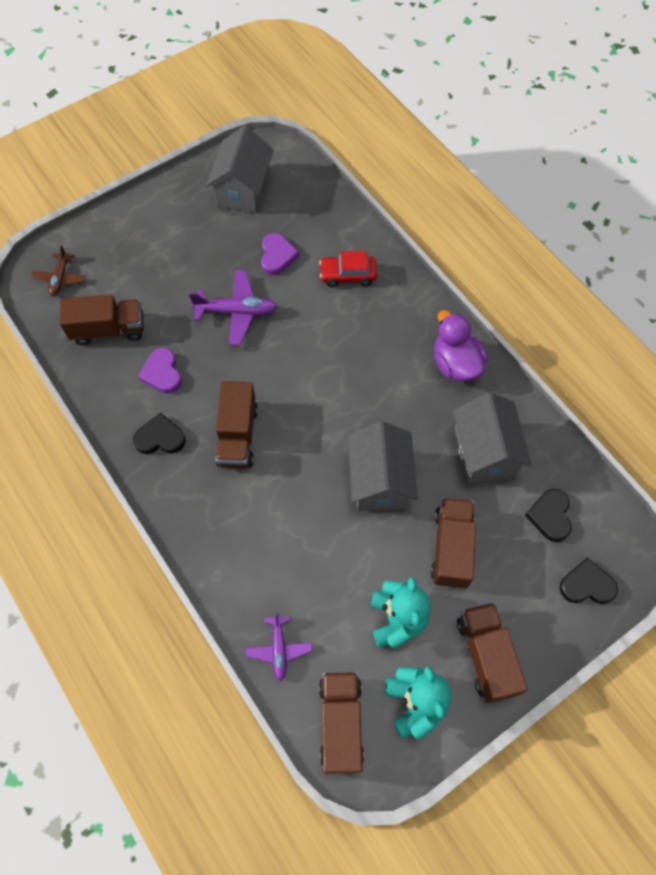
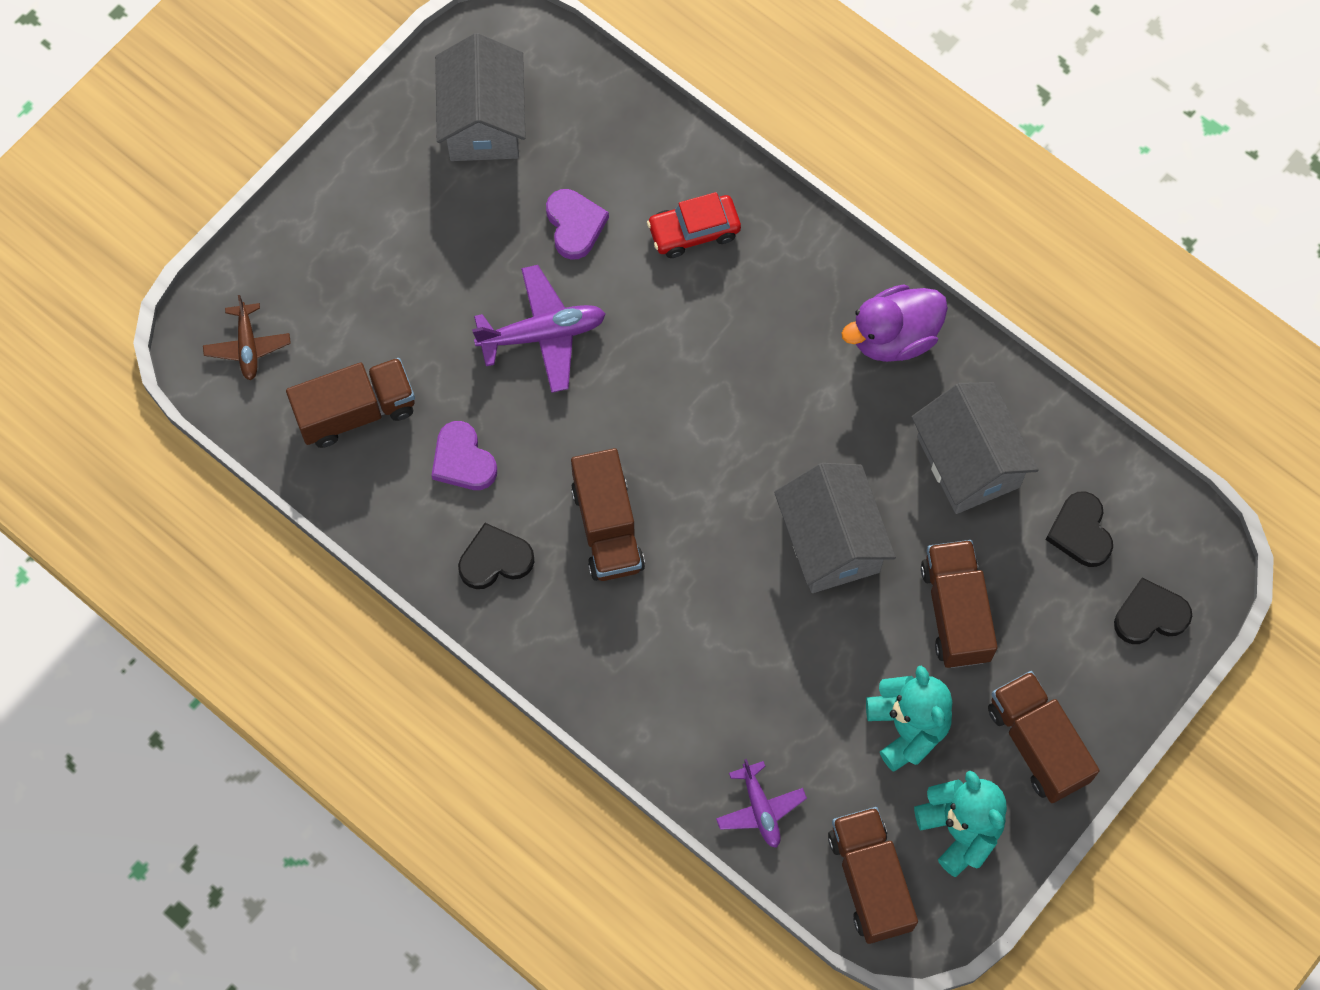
camera: 15 degrees left, 5 degrees up
(455, 364) = (894, 337): purple duck -> purple duck turned 75 degrees counterclockwise

